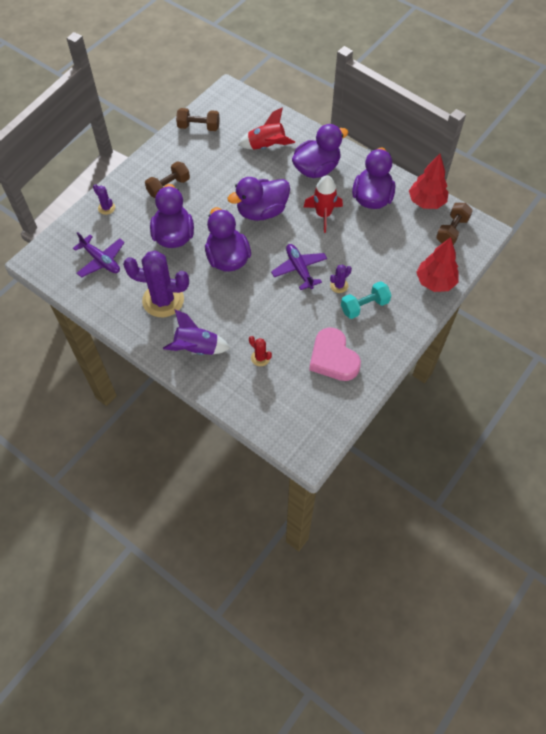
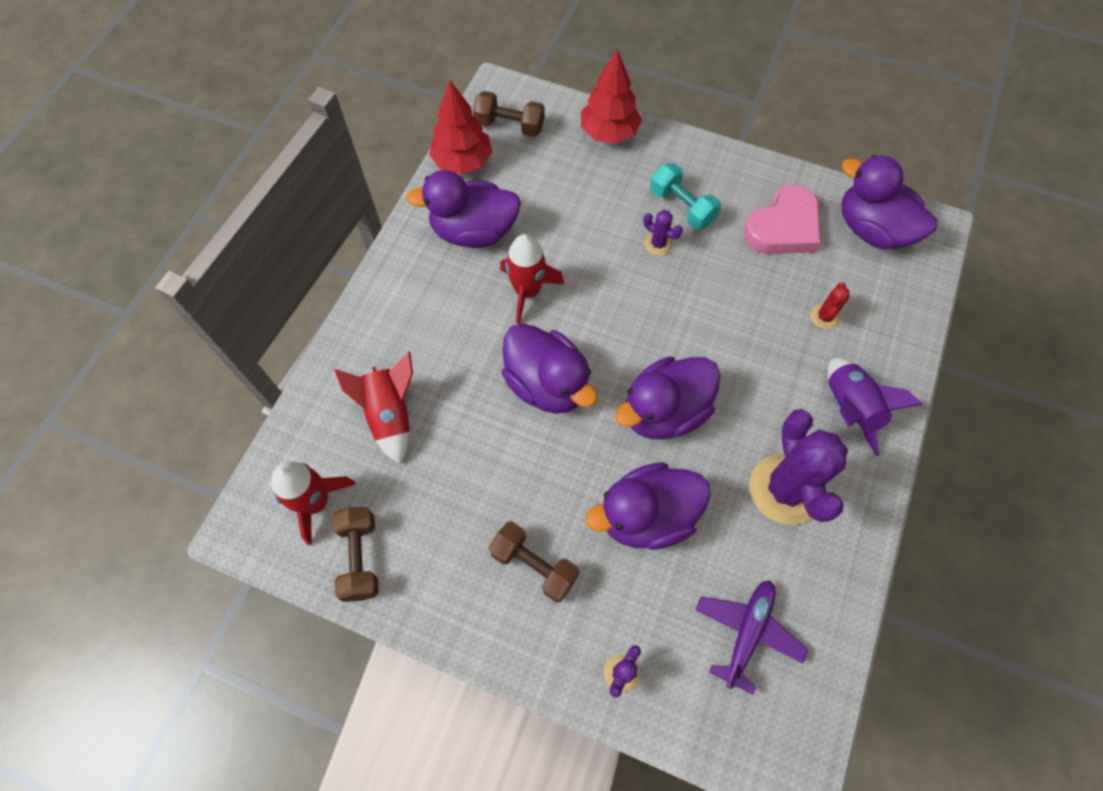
camera: 105 degrees left, 5 degrees up
(231, 115) = (315, 502): none -> red rocket
(299, 269) = (647, 301): purple plane -> none
(316, 169) = (428, 322): purple duck -> purple duck (872, 230)

